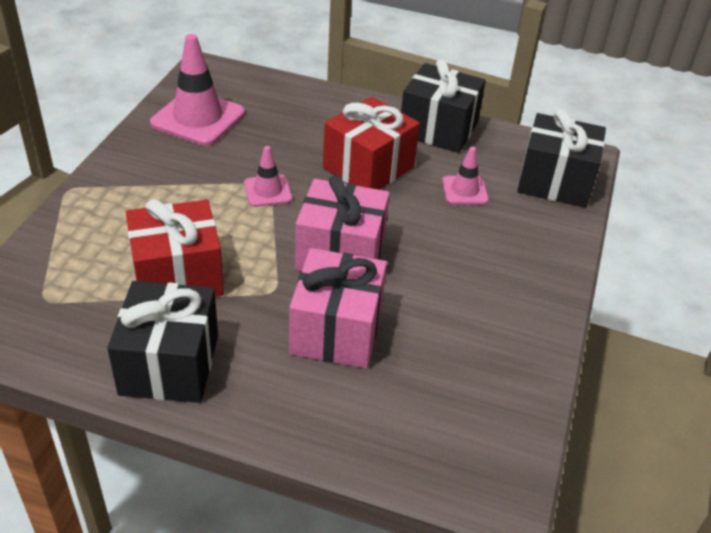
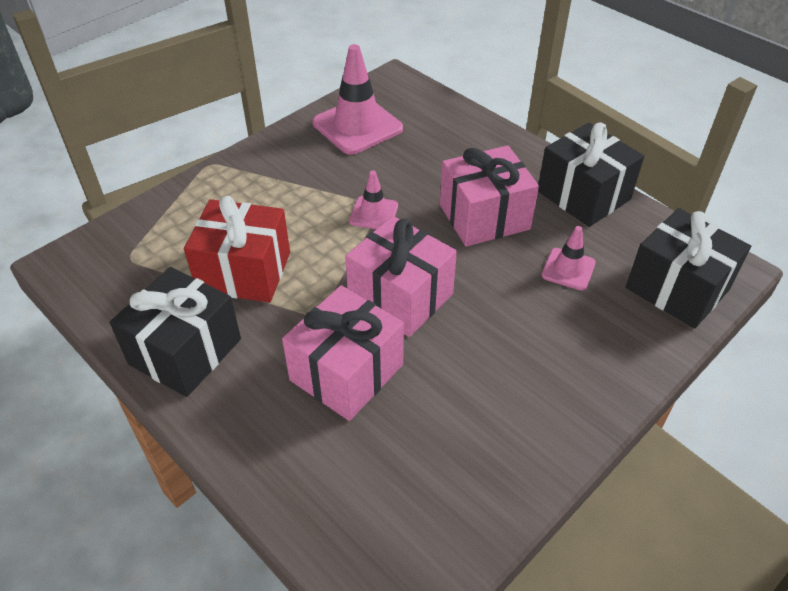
camera: 30 degrees right, 5 degrees up
(368, 168) = (484, 217): red gift -> pink gift

